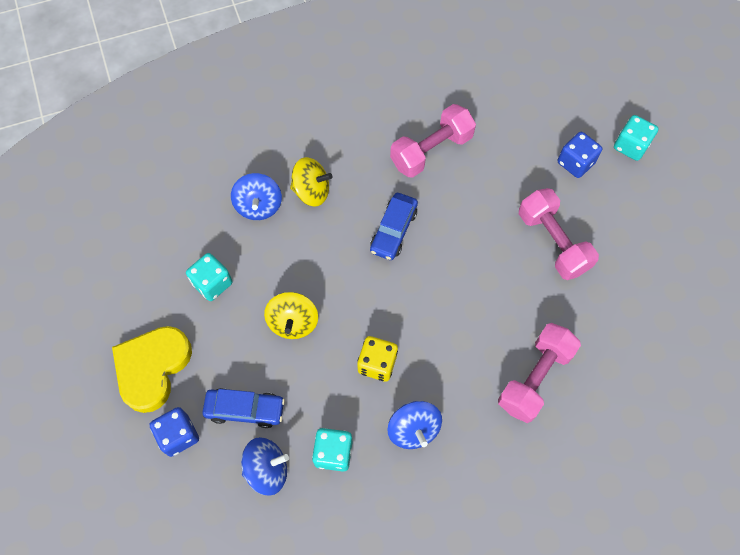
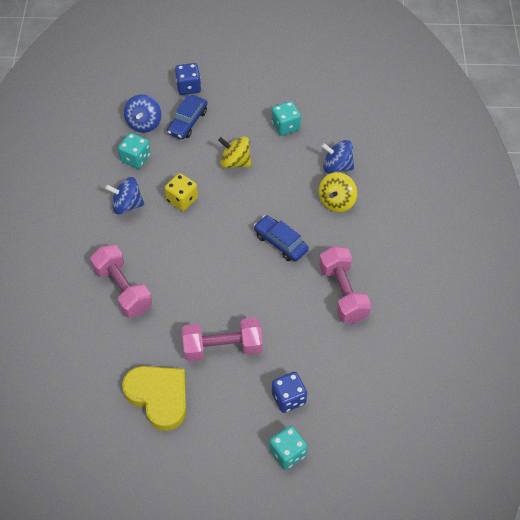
camera: 110 degrees right, 10 degrees down
(152, 368) = (239, 84): yellow heart -> yellow heart (158, 397)

